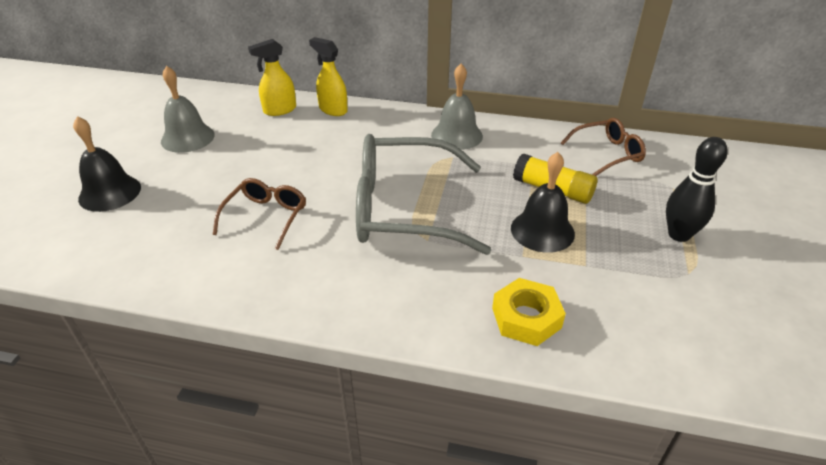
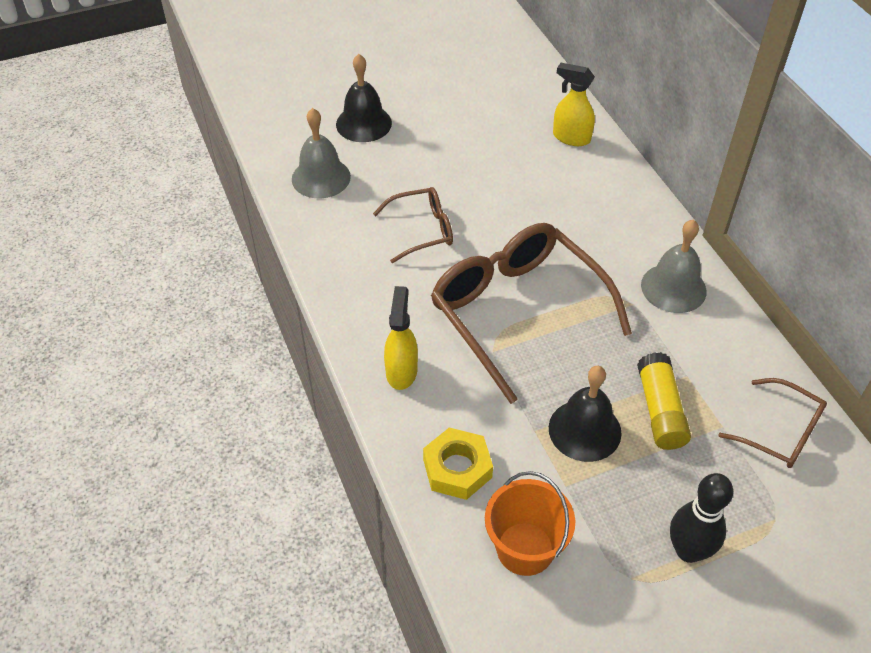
camera: 55 degrees right, 10 degrees up
(187, 138) = (469, 112): grey bell -> grey bell (321, 177)
(333, 110) = (613, 172): yellow spray bottle -> yellow spray bottle (401, 371)
(403, 209) = (517, 311): grey glasses -> brown glasses
(632, 316) = (525, 548): none -> orange bucket

